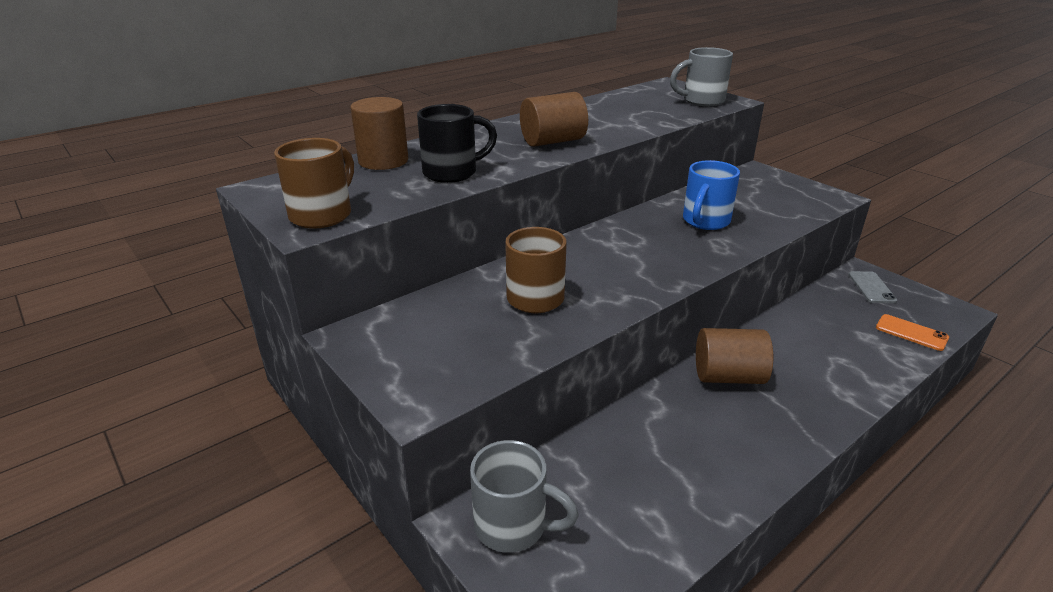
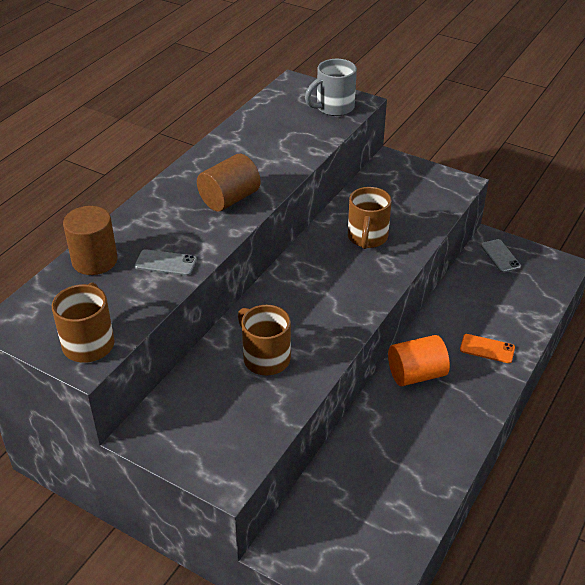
camera: 20 degrees left, 10 degrees up
(452, 172) = (165, 263): black mug -> grey phone
(513, 526) = (311, 542): grey mug -> none
(705, 221) = (367, 238): blue mug -> brown mug
(728, 376) = (416, 374): brown cylinder -> orange cylinder
(911, 333) = (535, 296): orange phone -> orange phone (487, 349)

